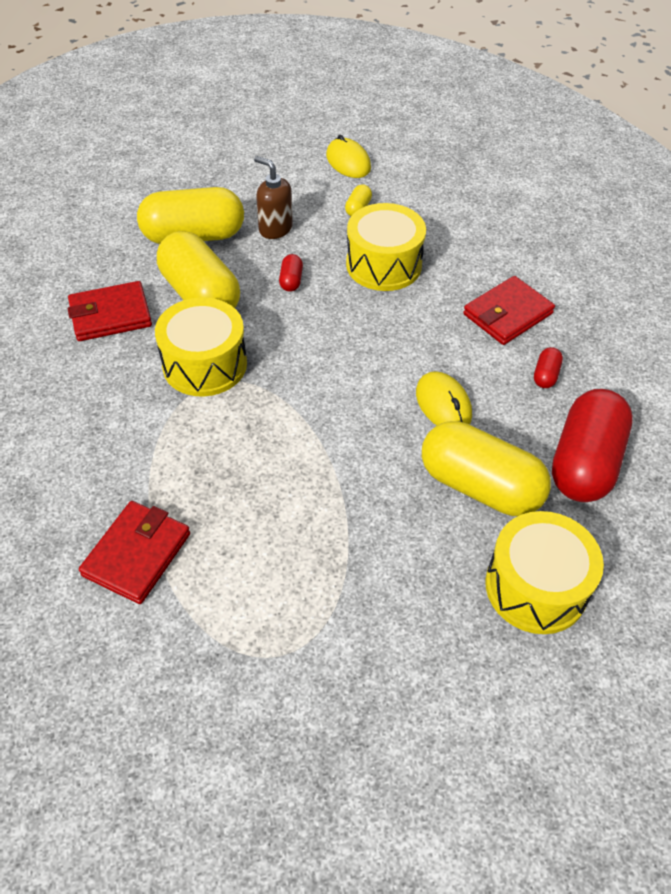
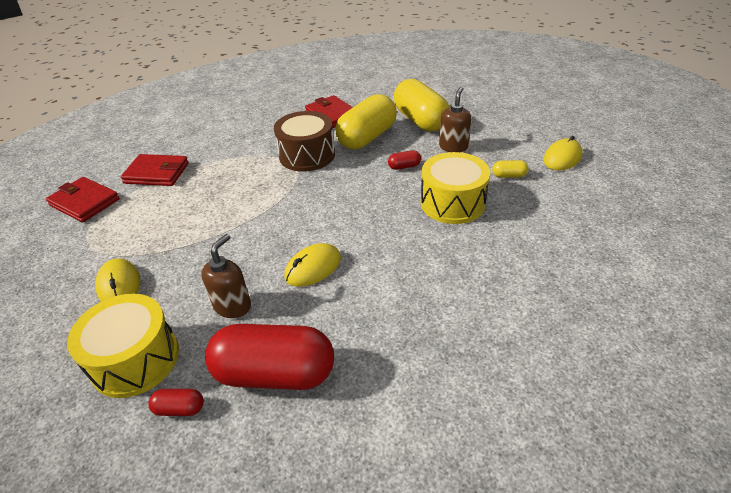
camera: 75 degrees right, 10 degrees down
(205, 364) = (307, 155): yellow drum -> brown drum
(400, 606) = (119, 285): none -> yellow mouse
(480, 486) = (233, 306): yellow capsule -> brown soap dispenser
(507, 314) = (440, 286): red wallet -> red wallet (84, 202)
(545, 375) = (374, 326): red capsule -> red capsule (180, 409)

